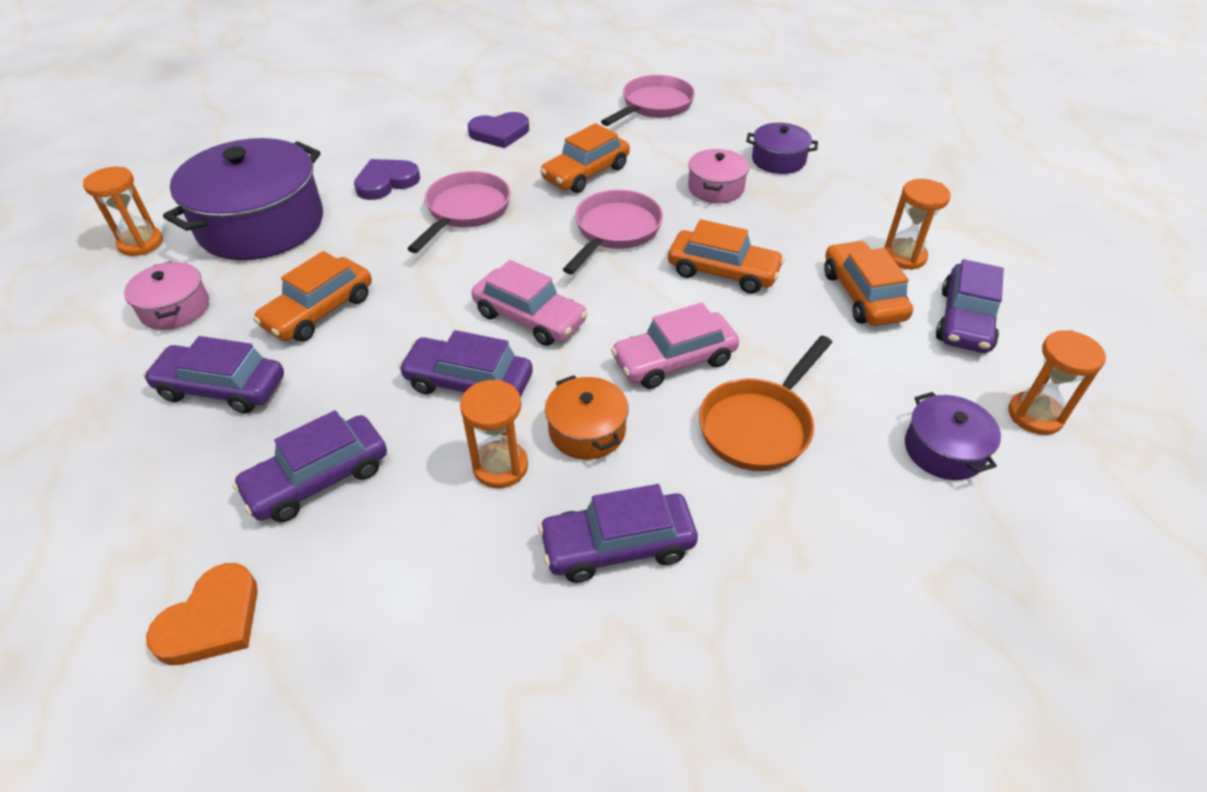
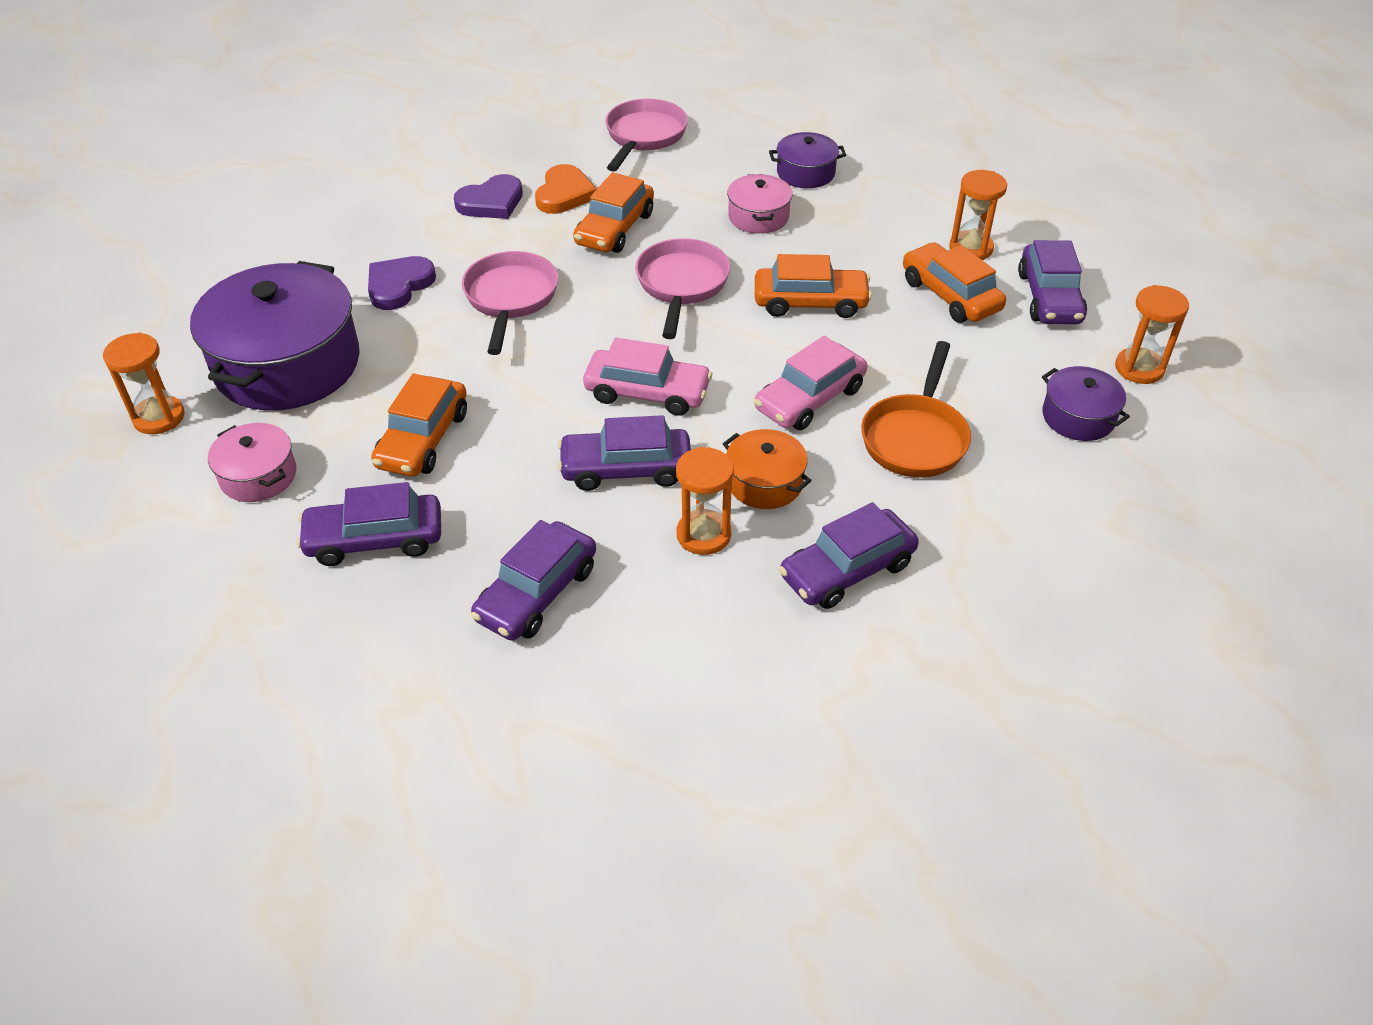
camera: 20 degrees left, 0 degrees up
(212, 620) = (522, 735): orange heart -> orange heart (564, 194)

